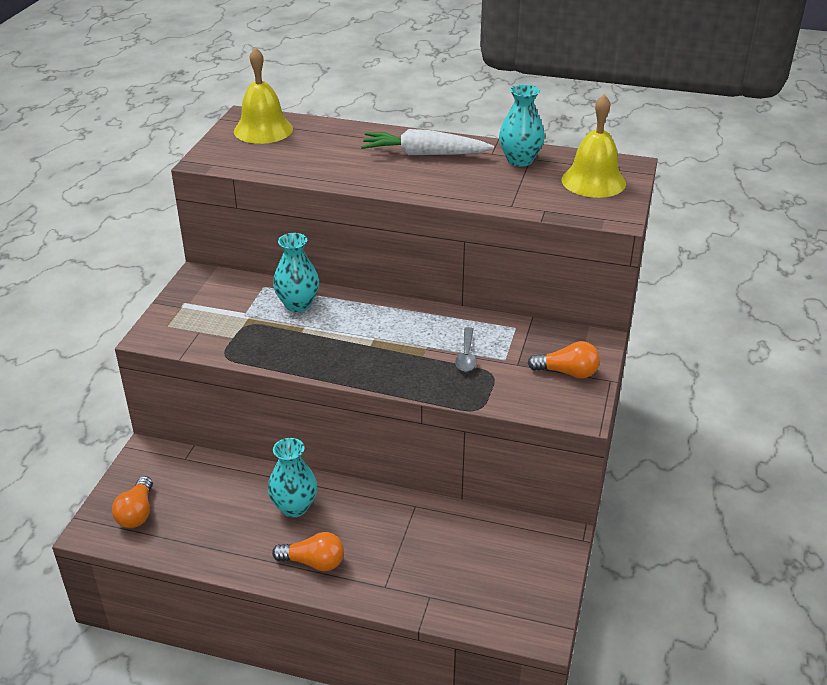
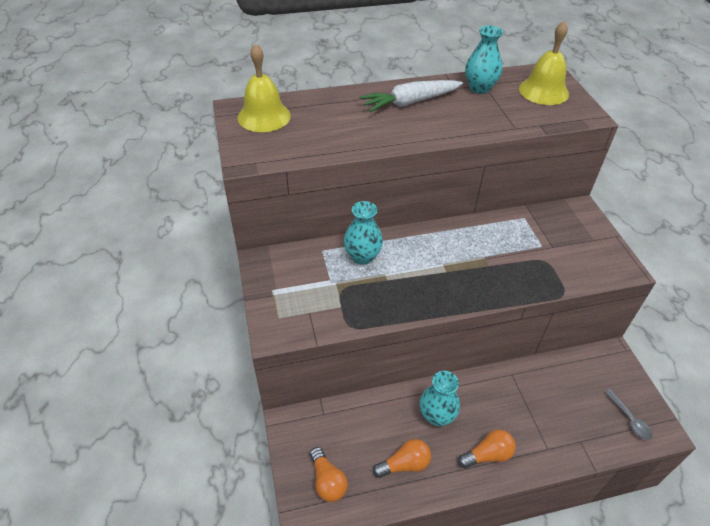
camera: 30 degrees left, 10 degrees up
(466, 356) = (516, 253): grey spoon -> grey spoon (629, 419)
(567, 372) = (587, 240): orange light bulb -> orange light bulb (404, 464)

